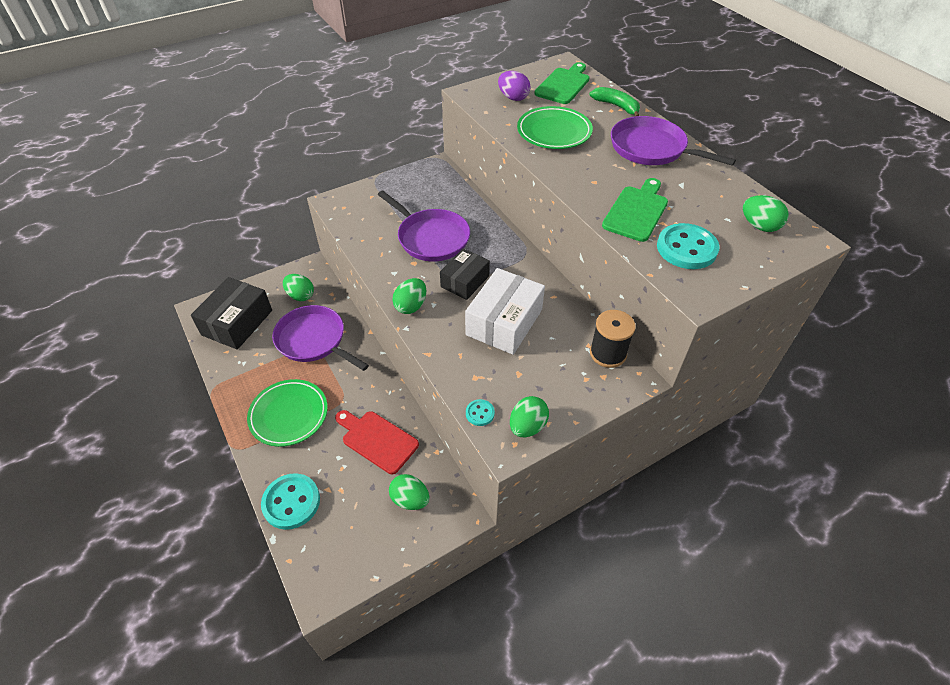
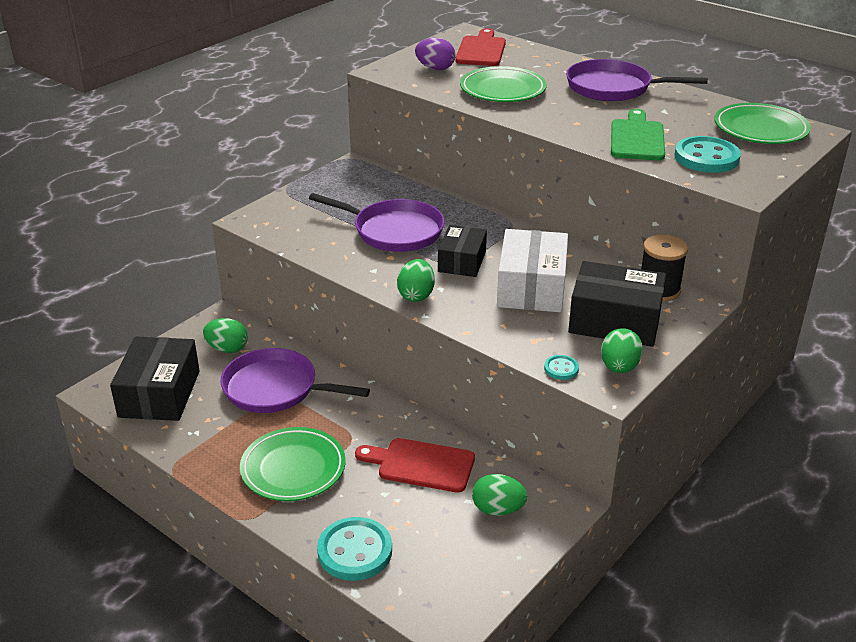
camera: 20 degrees left, 15 degrees down
(552, 376) = (615, 321): none -> black box
(563, 85) = (481, 50): green cutting board -> red cutting board
(616, 106) = (551, 60): green banana -> none
(759, 226) = (760, 129): green egg -> green plate

